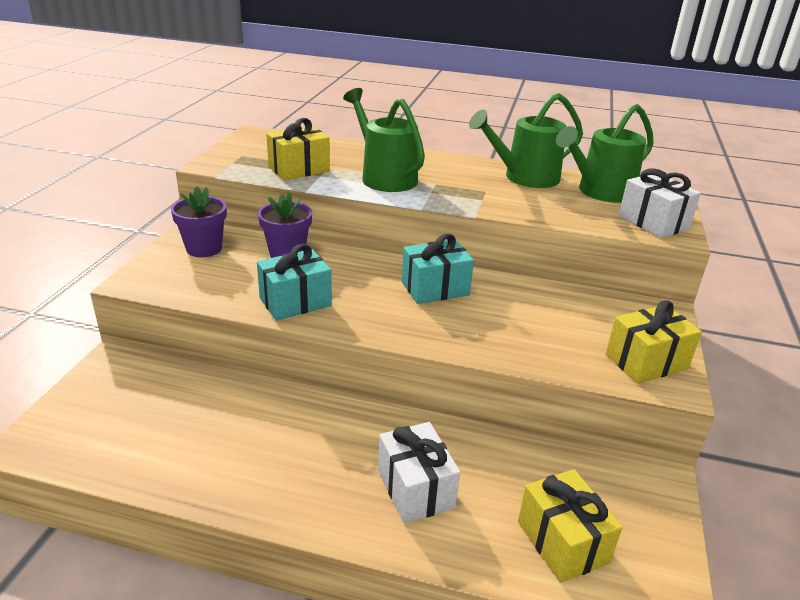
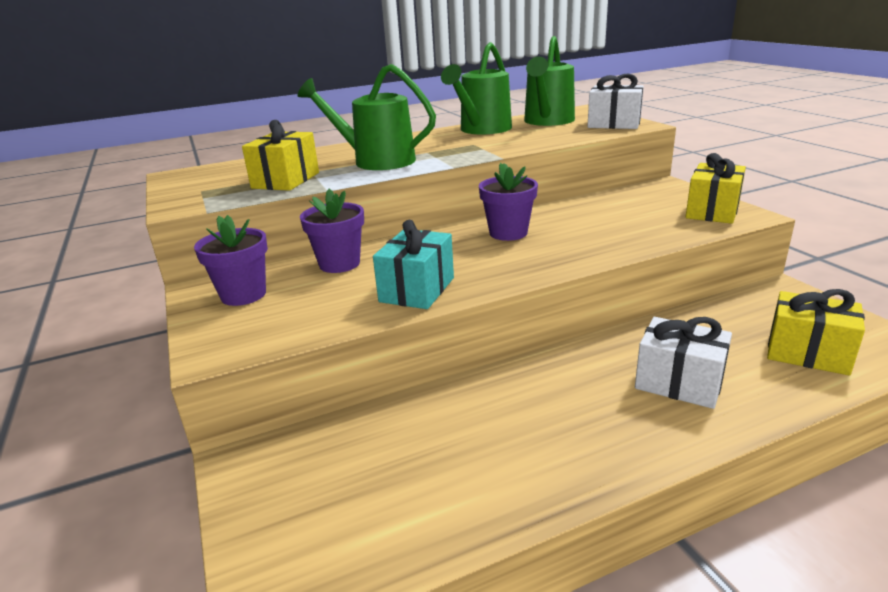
camera: 35 degrees left, 5 degrees down
(435, 288) = (508, 233): turquoise gift -> purple flower pot

